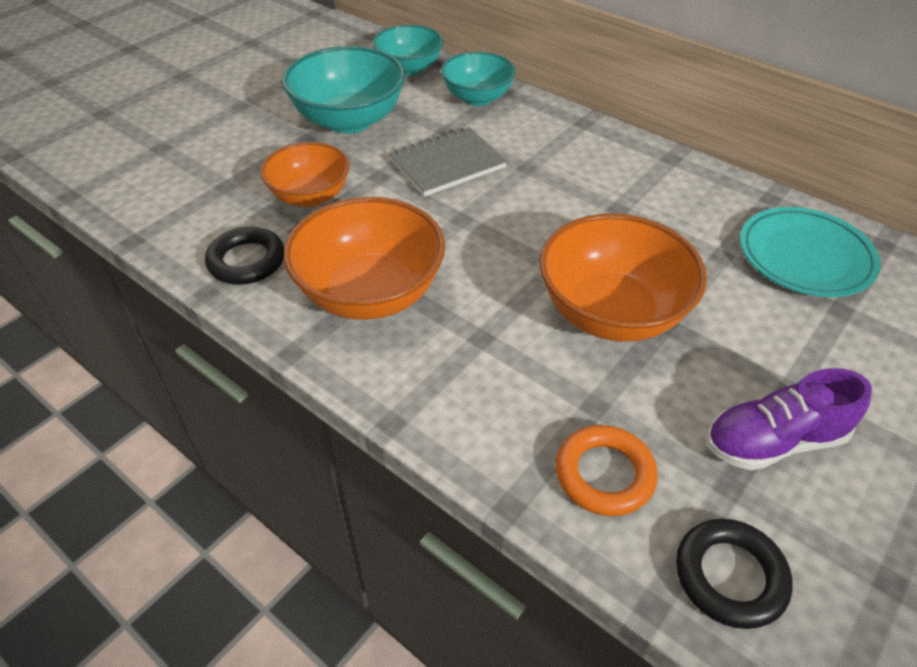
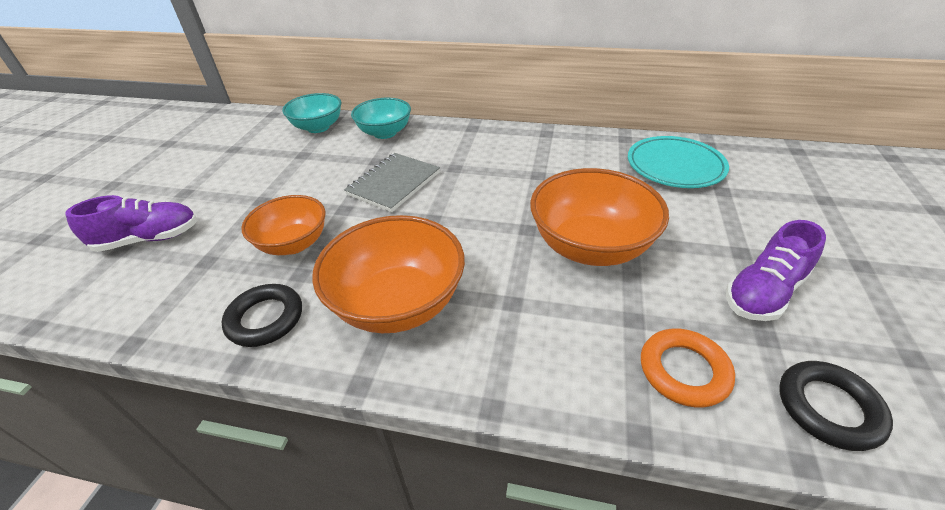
camera: 25 degrees left, 5 degrees down
(188, 145) = (149, 239): none -> purple shoe
(349, 120) = (292, 176): turquoise bowl -> none

